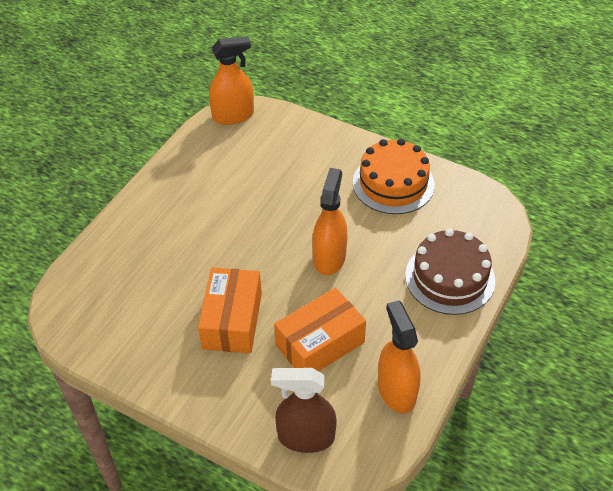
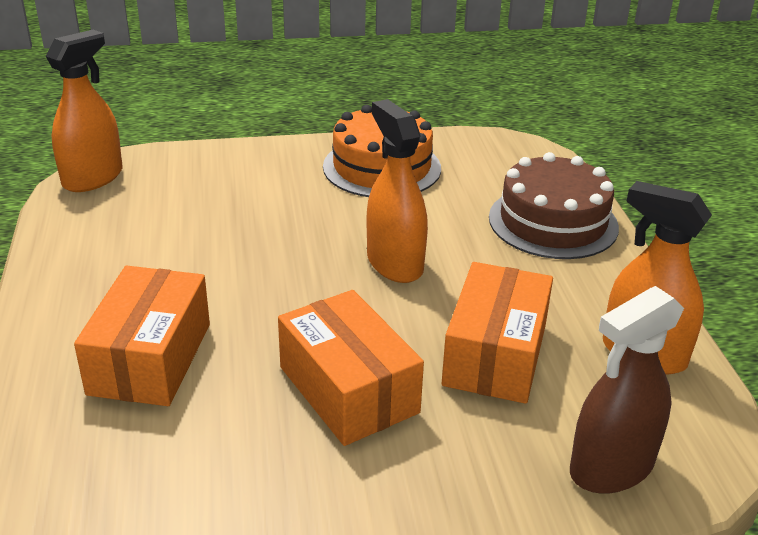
camera: 40 degrees left, 15 degrees down
(165, 251) = (150, 358): none -> orange box

